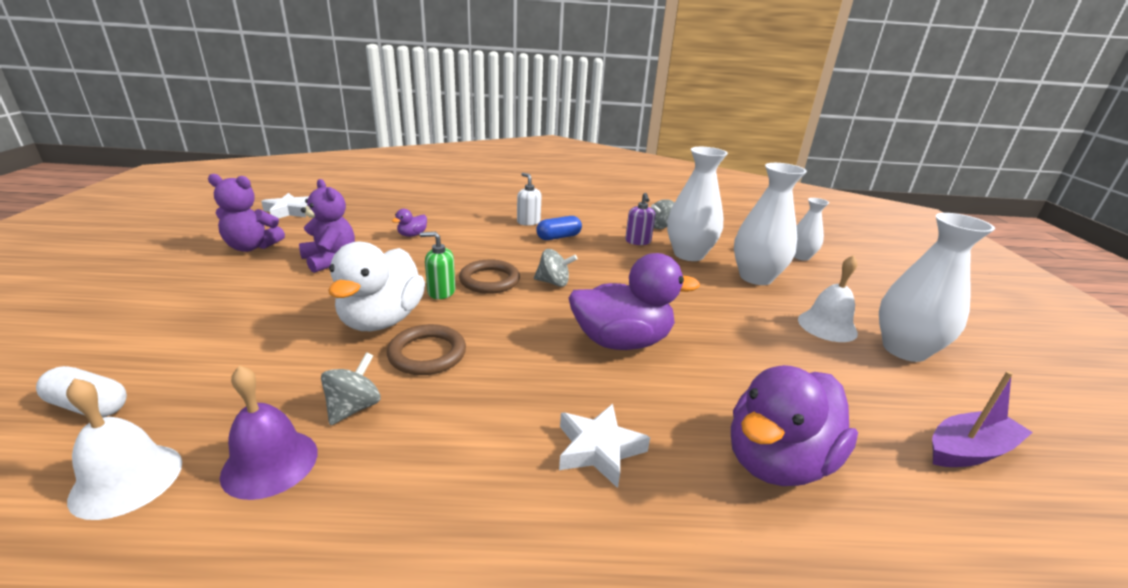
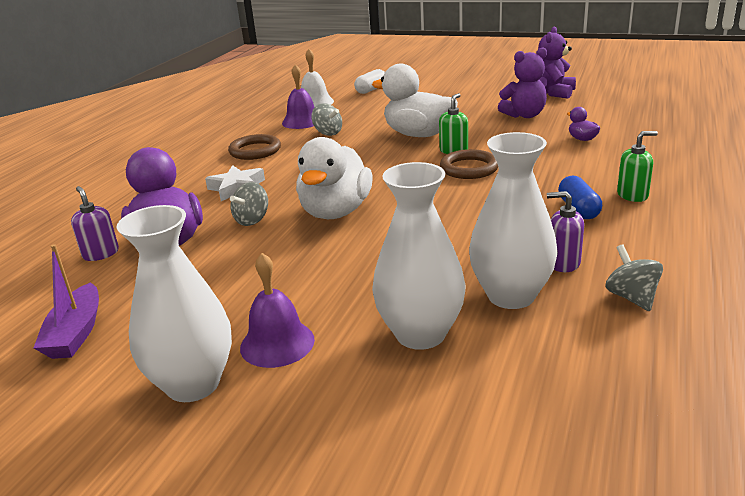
camera: 115 degrees right, 0 degrees up
(289, 211) = (641, 95): white star -> none
(427, 354) = (367, 147): brown ring -> brown ring (255, 151)
(528, 222) = (632, 195): white soap dispenser -> green soap dispenser
(553, 282) = (454, 195): grey spinning top -> grey spinning top (252, 220)
(621, 341) = (336, 212): purple duck -> white duck
(801, 256) = (482, 426): white vase -> none
(827, 326) = (277, 343): white bell -> purple bell
(867, 527) = (101, 254): none -> purple soap dispenser

